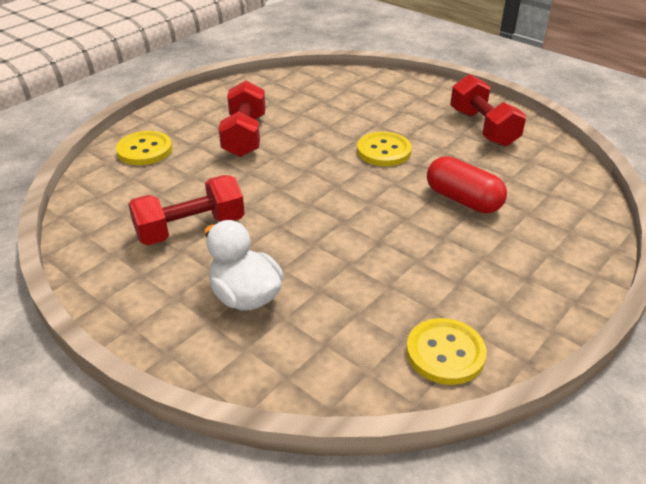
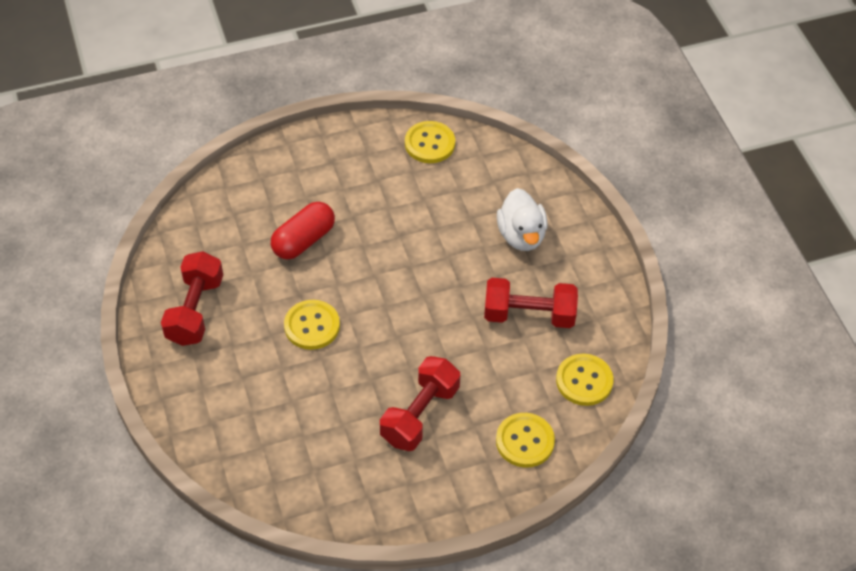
camera: 150 degrees left, 15 degrees up
(106, 202) = (584, 381): none -> yellow button
(463, 200) = (303, 240): red capsule -> red capsule turned 60 degrees clockwise

